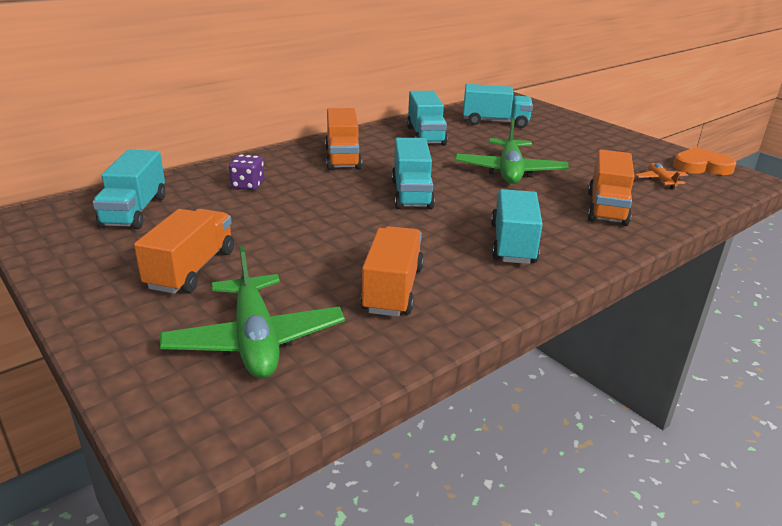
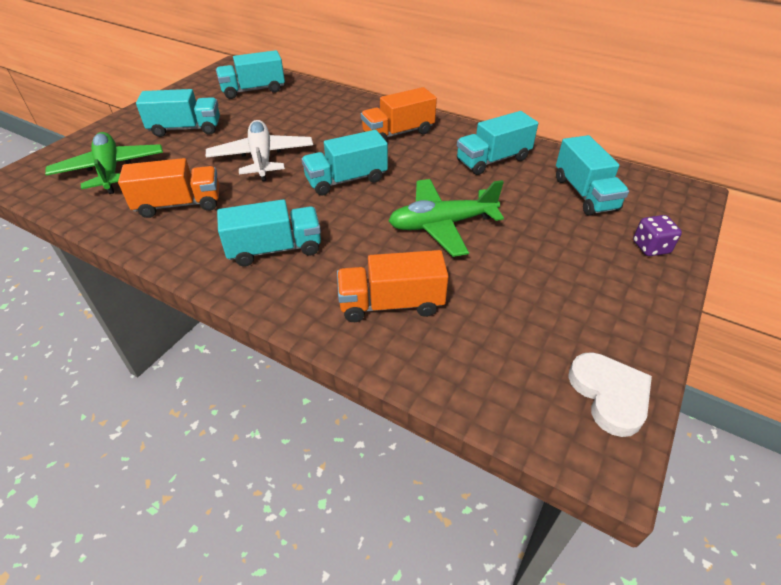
camera: 70 degrees right, 15 degrees up
(191, 269) = (186, 129): orange truck -> turquoise truck
(248, 185) = (315, 112): purple dice -> purple dice (650, 247)
(255, 340) = (110, 170): green plane -> green plane turned 105 degrees clockwise
(327, 228) = (262, 158): none -> white plane
(661, 180) = (513, 349): orange plane -> none
(701, 166) = (609, 395): orange heart -> white heart

